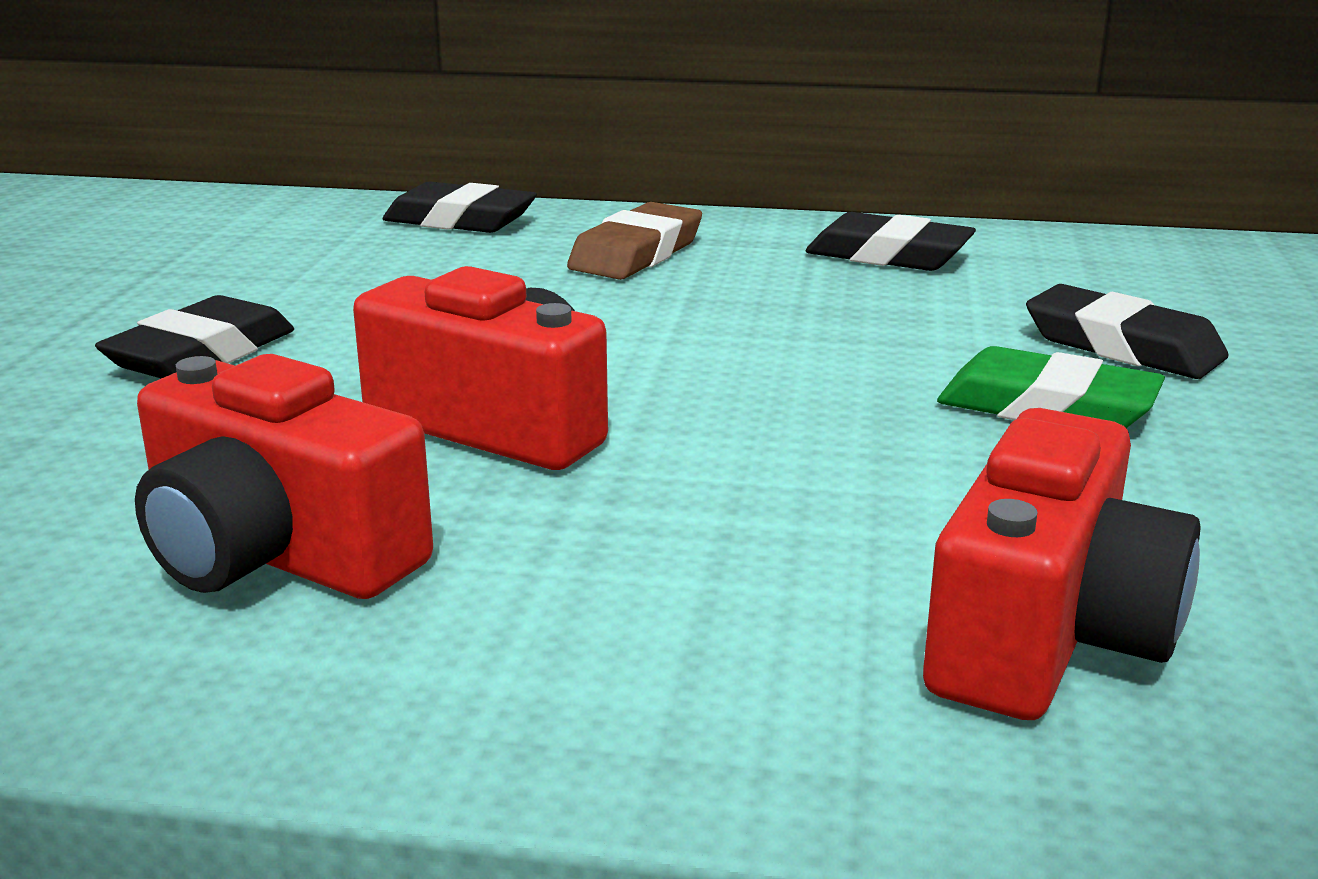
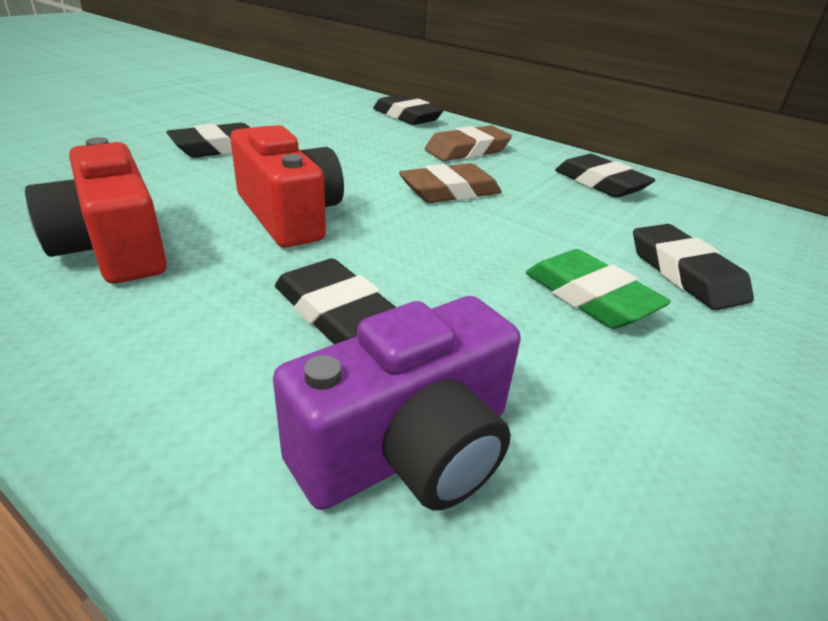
camera: 25 degrees right, 10 degrees up
(693, 323) = (450, 191): none -> brown eraser
(756, 526) = (336, 311): none -> black eraser
(1047, 634) = (409, 449): red camera -> purple camera

